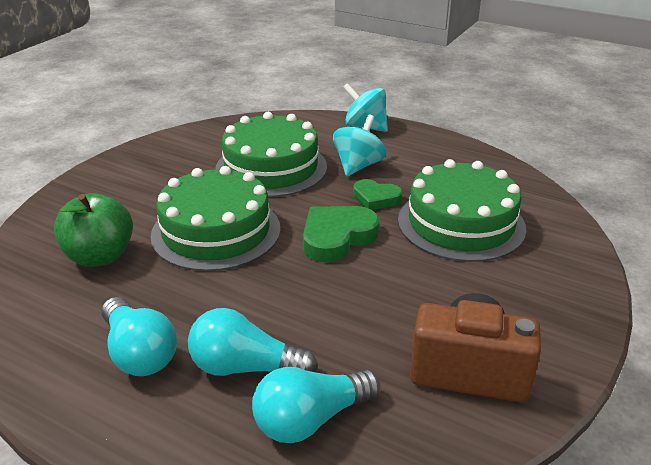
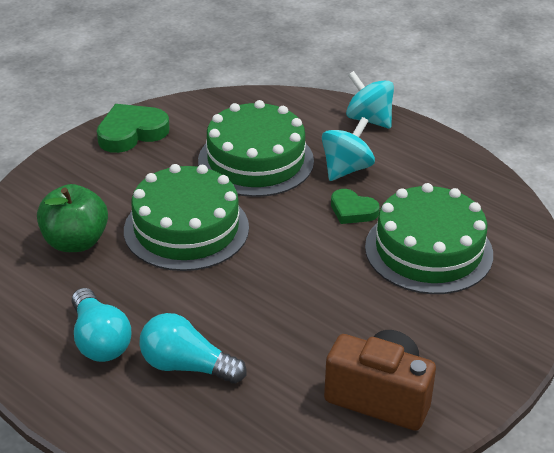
camera: 10 degrees right, 5 degrees up
(310, 419) = (231, 418): turquoise light bulb -> none
(337, 237) = (301, 250): green heart -> green heart (131, 133)

